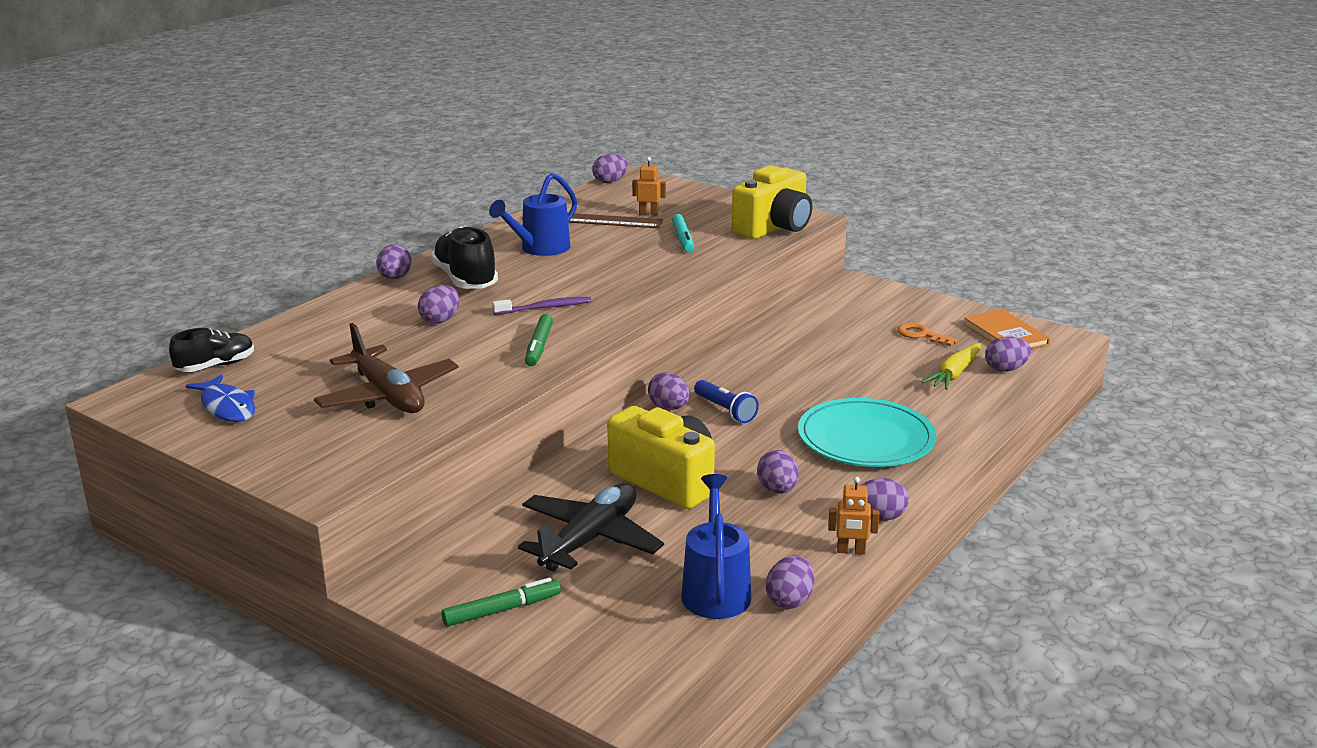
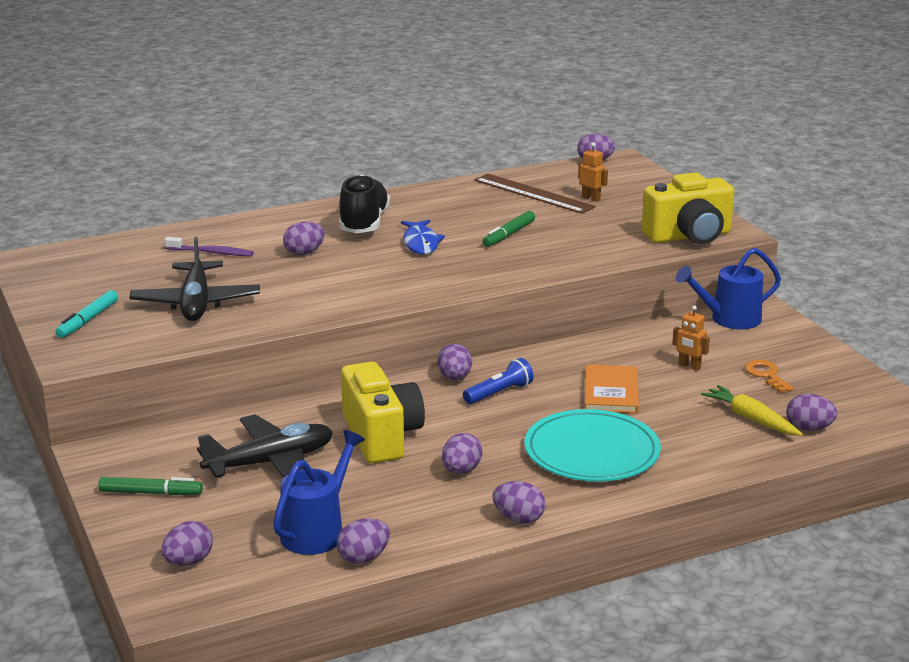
camera: 30 degrees right, 0 degrees up
(215, 366) = (108, 249): black shoe -> none
(227, 407) = (81, 282): blue fish -> blue fish (421, 243)
(388, 395) = (196, 303): brown plane -> black plane
(395, 278) = (312, 209): purple egg -> purple egg (188, 562)
(539, 346) = (352, 293): green marker -> green marker (509, 235)
(540, 249) = (456, 210): blue watering can -> blue watering can (729, 319)
(545, 308) = (397, 262): purple toothbrush -> purple toothbrush (211, 252)
(683, 239) = (591, 228): turquoise marker -> turquoise marker (88, 320)
(725, 410) = (499, 393): blue flashlight -> blue flashlight turned 120 degrees counterclockwise
(851, 551) = (460, 537): orange robot -> orange robot (689, 366)
(954, 374) = (751, 419): yellow carrot -> yellow carrot turned 75 degrees clockwise
(1005, 334) = (854, 396): orange book -> orange book (611, 392)

